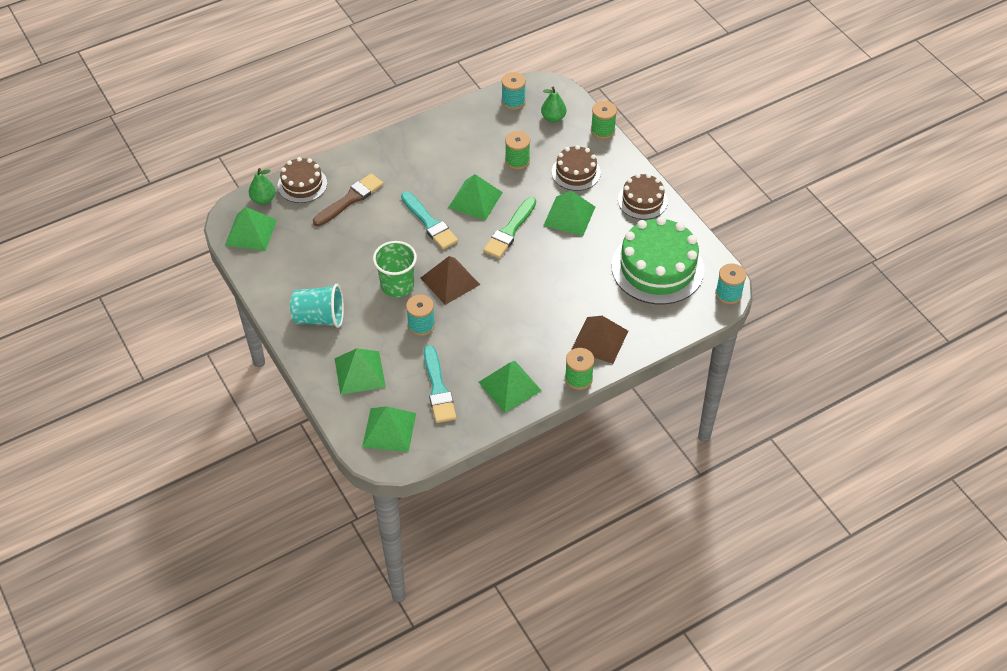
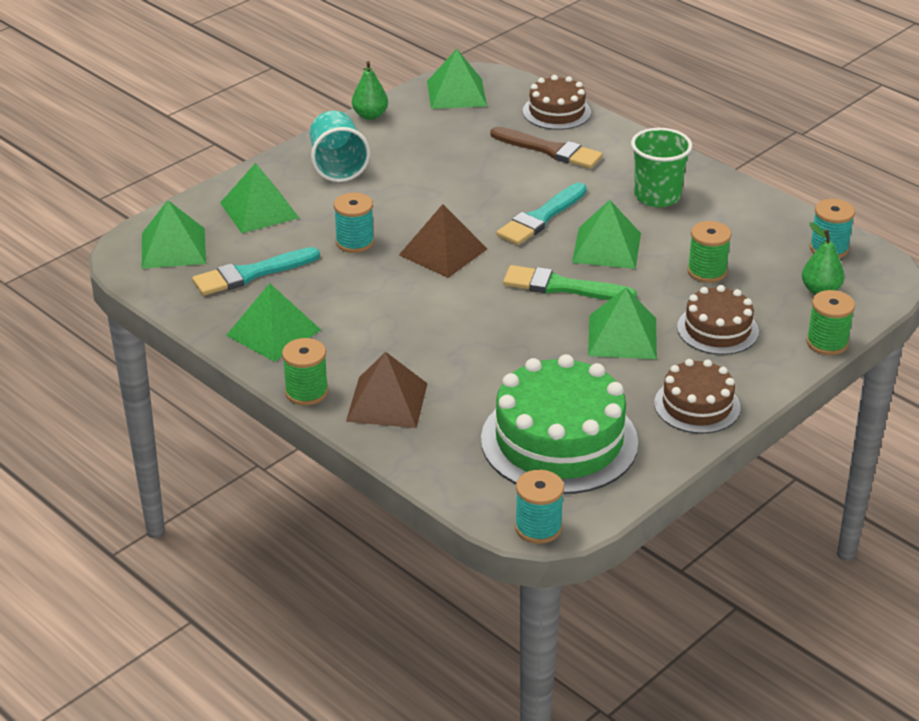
camera: 75 degrees right, 15 degrees down
(263, 199) = (515, 91): green pear -> green pear (370, 115)
(397, 285) = (416, 212): green cup -> green cup (657, 196)

